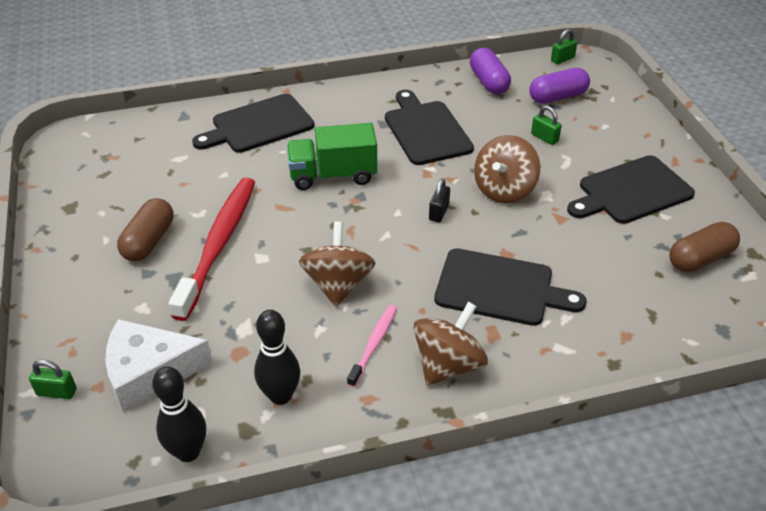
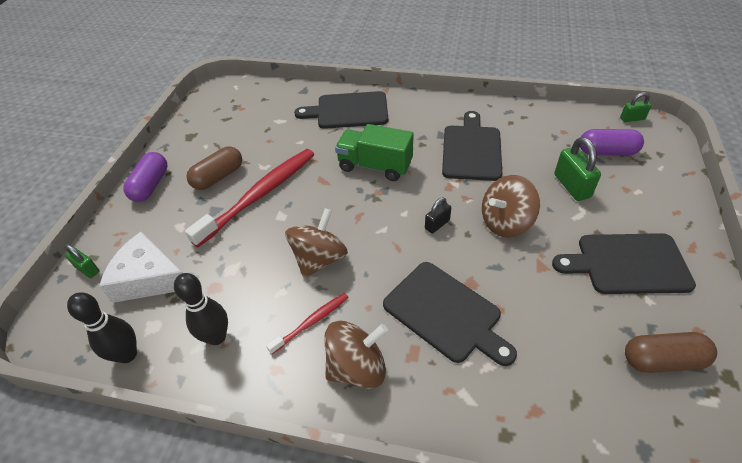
camera: 30 degrees right, 5 degrees up
(373, 344) = (311, 322): pink toothbrush -> red toothbrush
(489, 82) = (551, 122): purple capsule -> purple capsule (151, 185)
(544, 138) = (572, 186): green padlock -> green padlock, size x1.68

